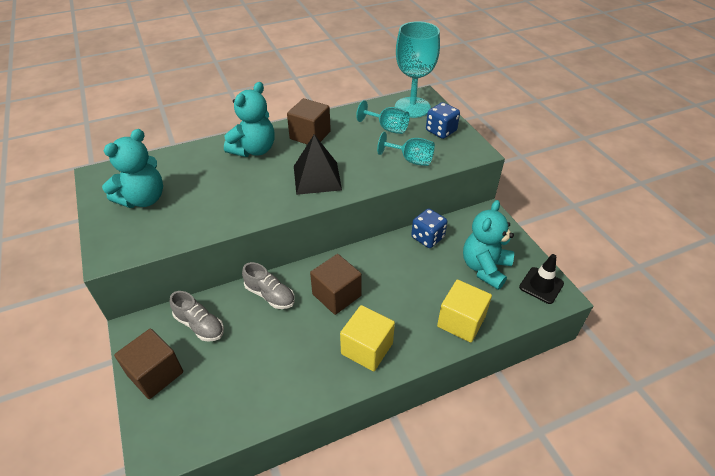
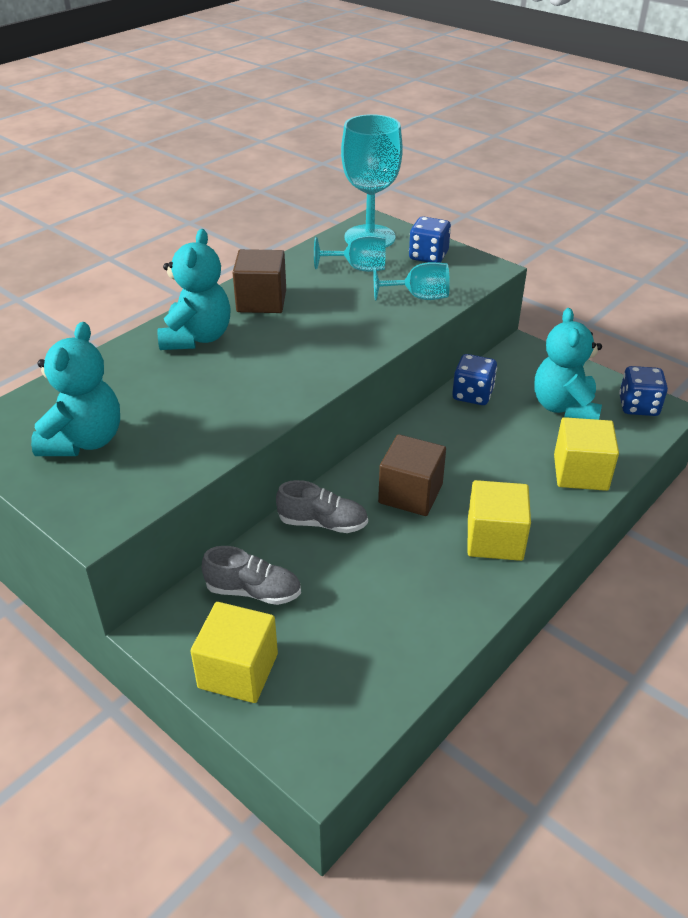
camera: 25 degrees left, 5 degrees down
(155, 374) = (238, 671): brown cube -> yellow cube
(317, 177) = (315, 348): black pyramid -> none
(541, 285) = (638, 406): black traffic cone -> blue dice

